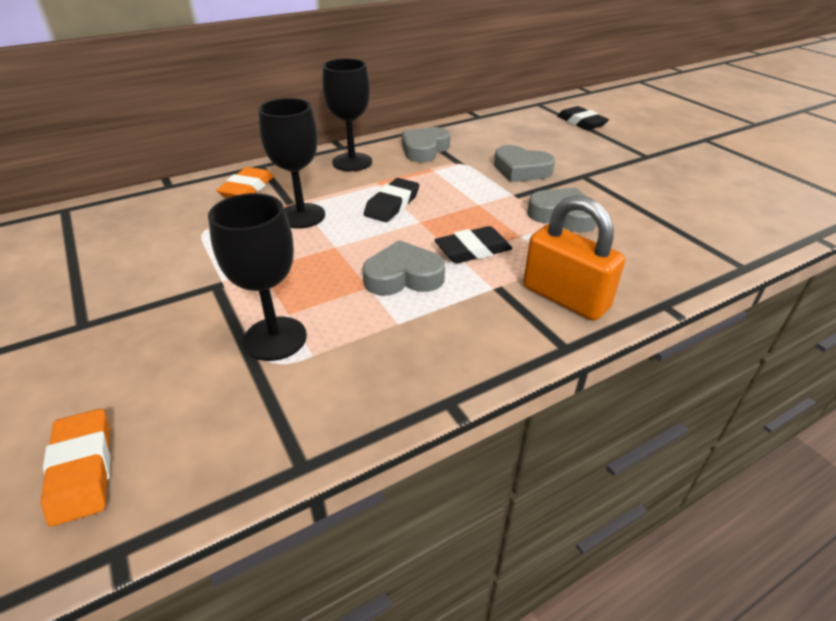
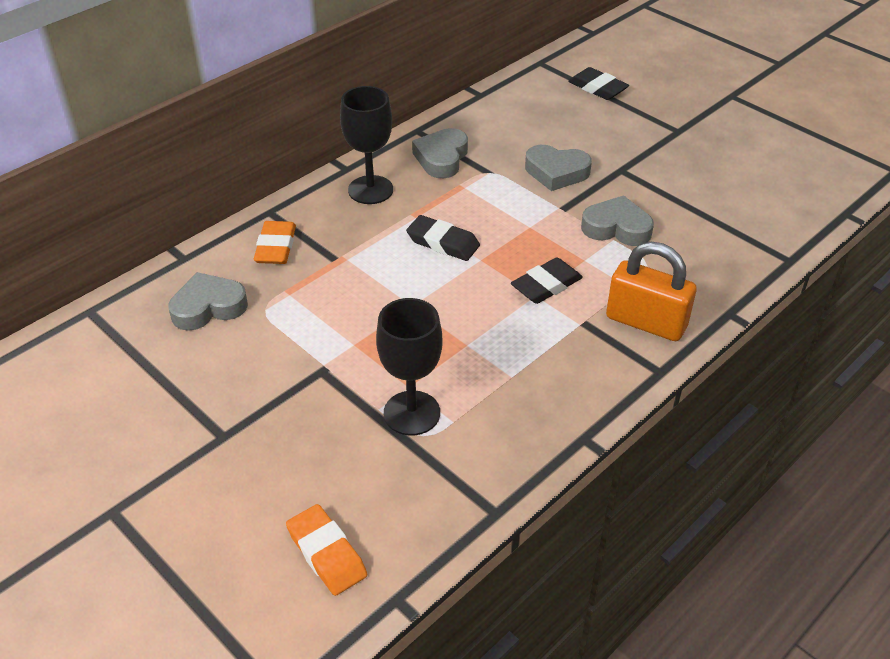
camera: 15 degrees left, 5 degrees up
(301, 216) = (357, 274): black goblet -> none
(392, 204) = (443, 242): black eraser -> black eraser turned 75 degrees counterclockwise
(403, 276) = (494, 327): grey heart -> grey heart (208, 307)

